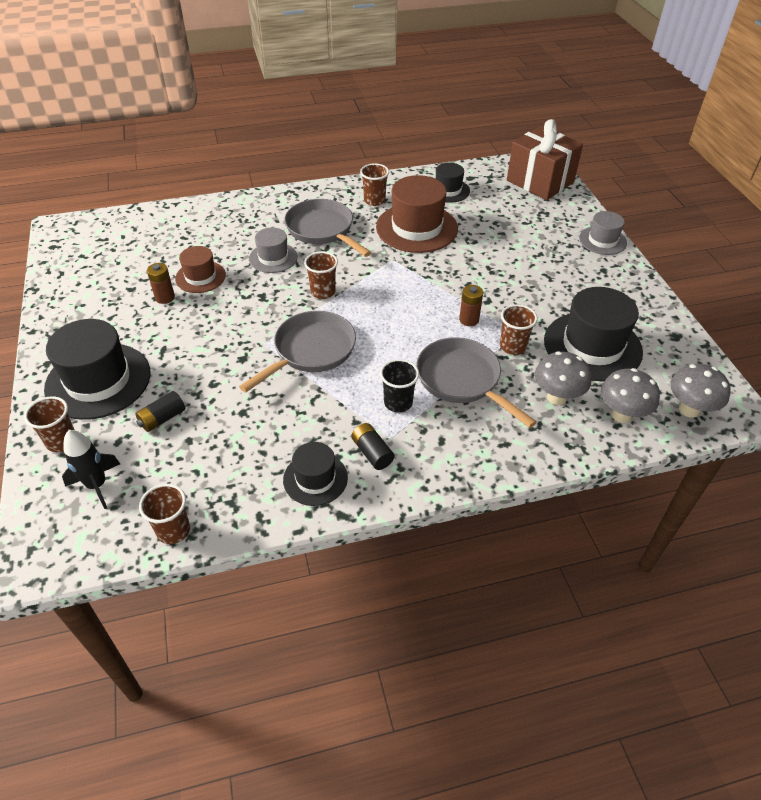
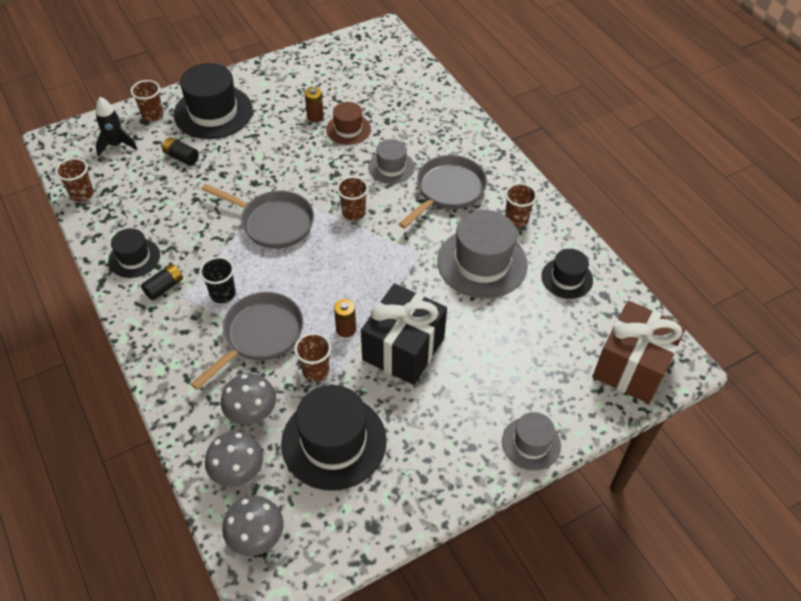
camera: 75 degrees right, 5 degrees up
(417, 228) = (482, 263): brown hat -> grey hat
(499, 288) = (403, 349): none -> black gift

